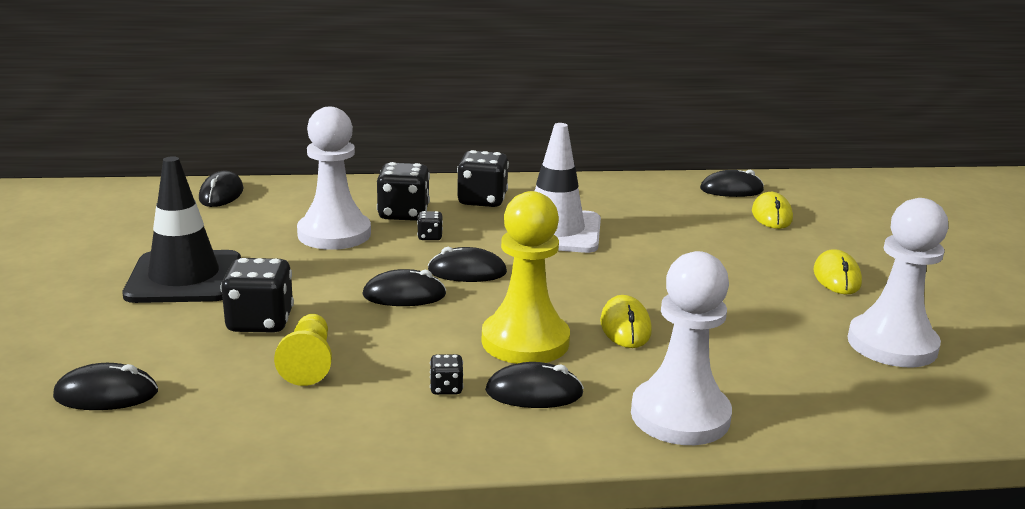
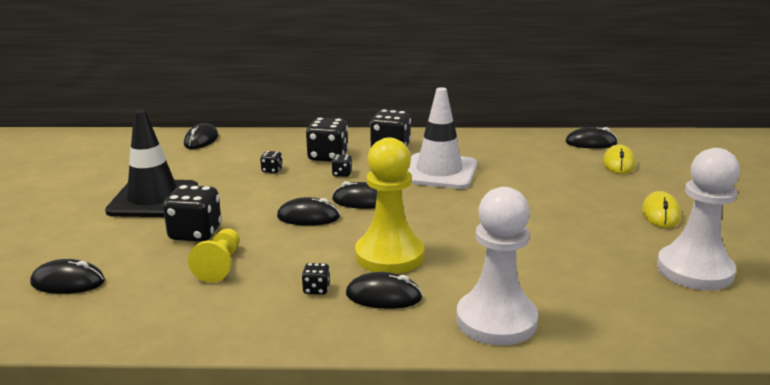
camera: 10 degrees right, 0 degrees up
(334, 234) = (272, 170): white pawn -> black dice
(625, 327) = (473, 247): yellow mouse -> none

